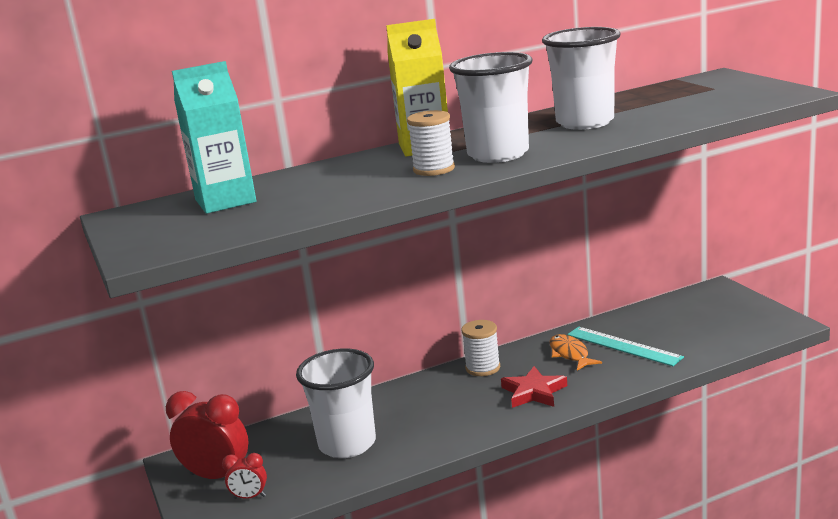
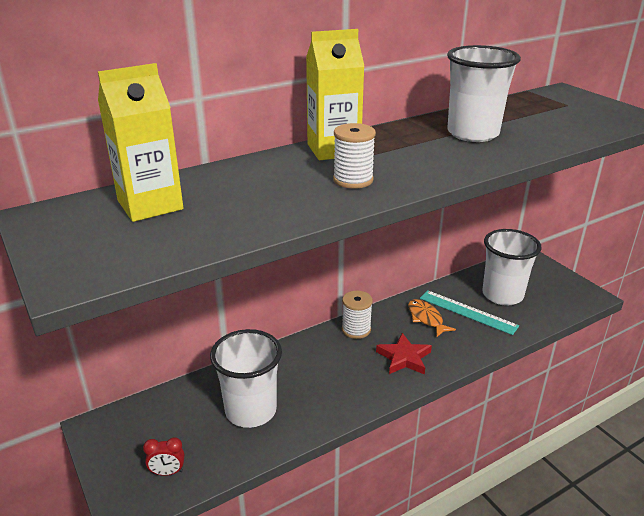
camera: 10 degrees left, 10 degrees up
(217, 476) = (134, 446): red clock -> none
(225, 201) = (150, 205): turquoise carton -> yellow carton
(498, 154) = (408, 166): white cup -> white cup (502, 295)

